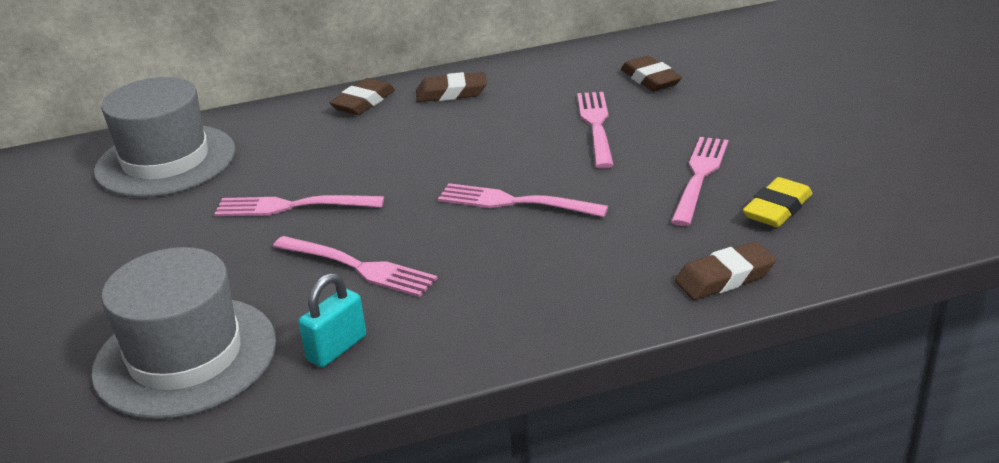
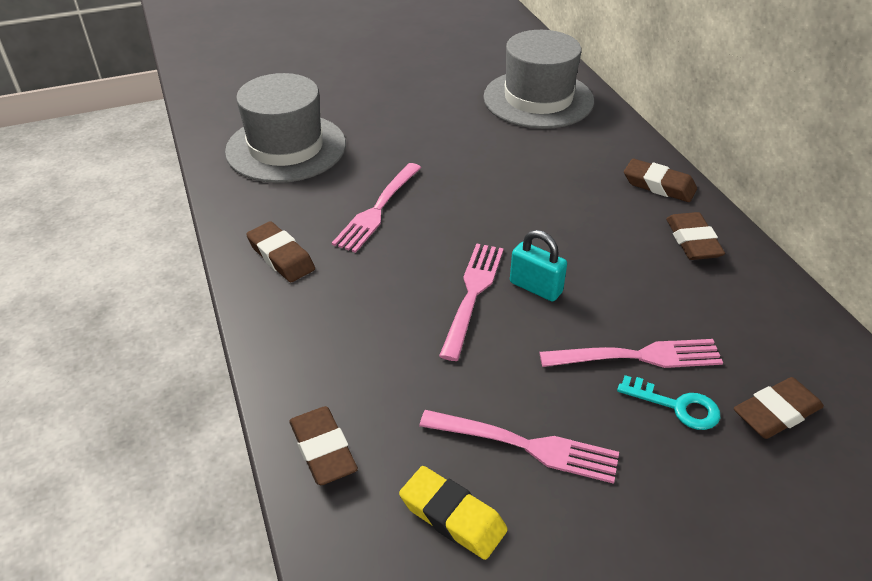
camera: 85 degrees right, 10 degrees up
(292, 206) = (469, 167): pink fork -> none
(337, 348) = (277, 209): turquoise padlock -> turquoise padlock (535, 287)
(436, 334) = (281, 257): none -> brown eraser
(648, 114) = (677, 406): none -> turquoise key

